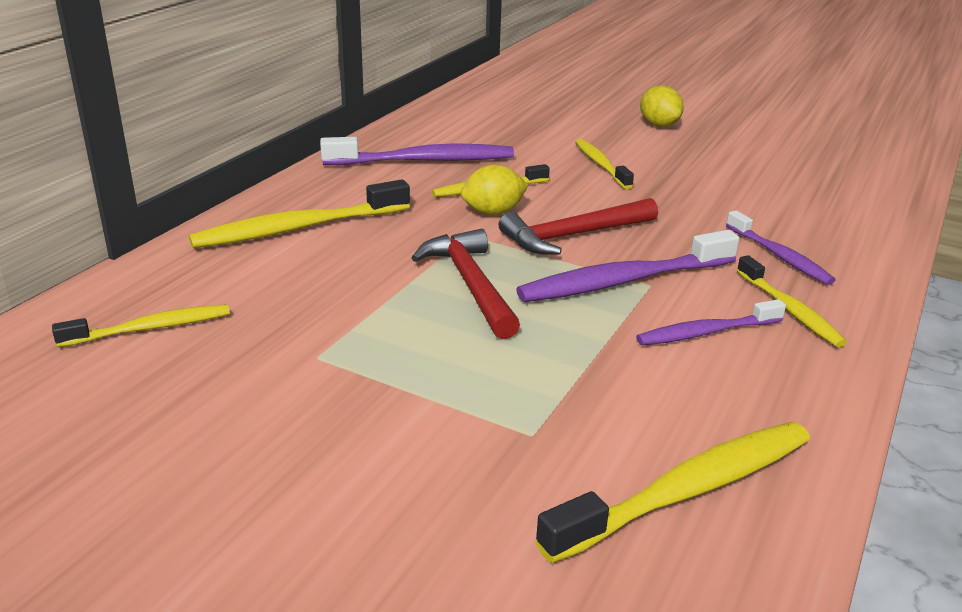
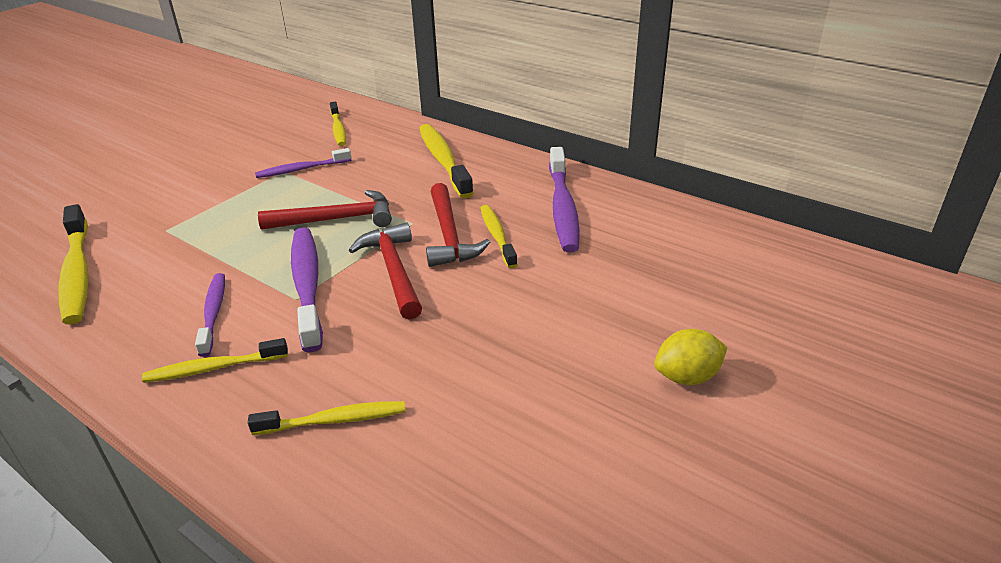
camera: 100 degrees right, 5 degrees up
(493, 212) = (449, 235): yellow lemon -> red hammer
(601, 165) = (550, 307): yellow toothbrush -> yellow toothbrush (334, 420)
(779, 256) = (305, 390): purple toothbrush -> purple toothbrush (302, 169)

